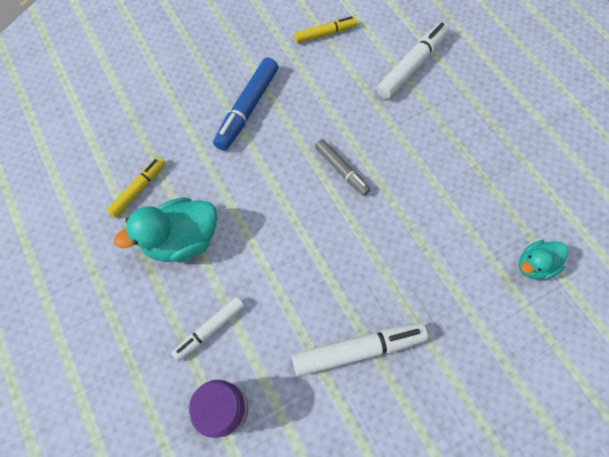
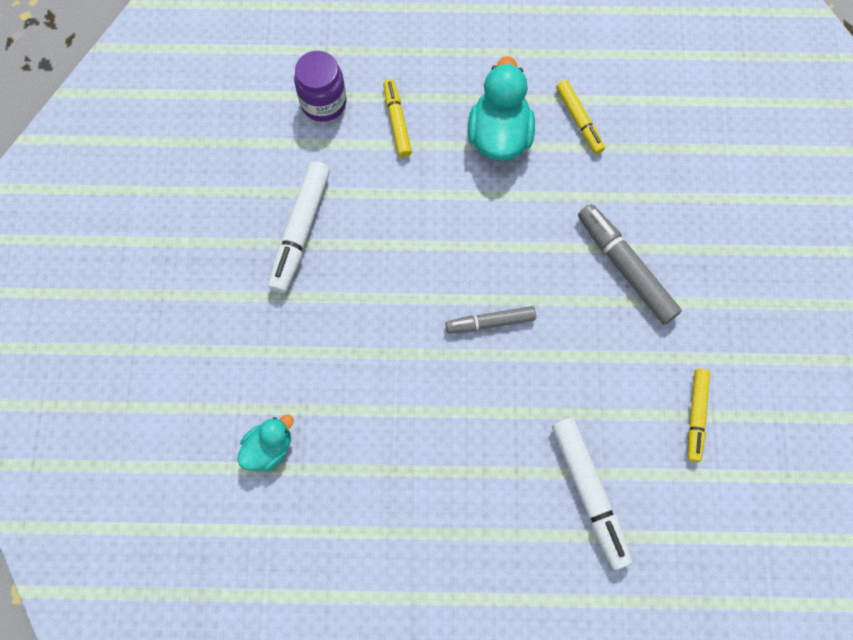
camera: 120 degrees right, 5 degrees up
(210, 329) = (397, 122): white marker -> yellow marker
(248, 108) = (625, 268): blue marker -> grey marker
(534, 265) = (269, 448): turquoise duck -> turquoise duck turned 45 degrees clockwise

